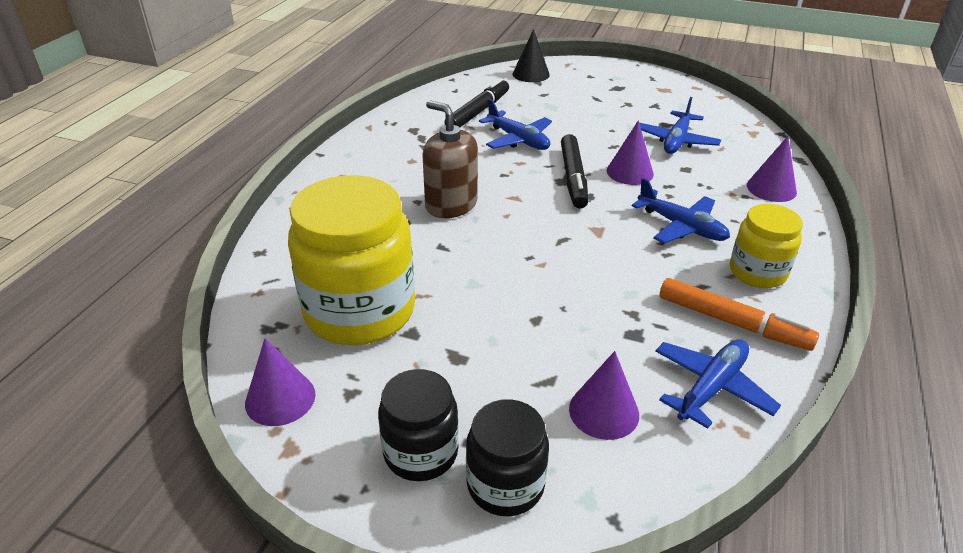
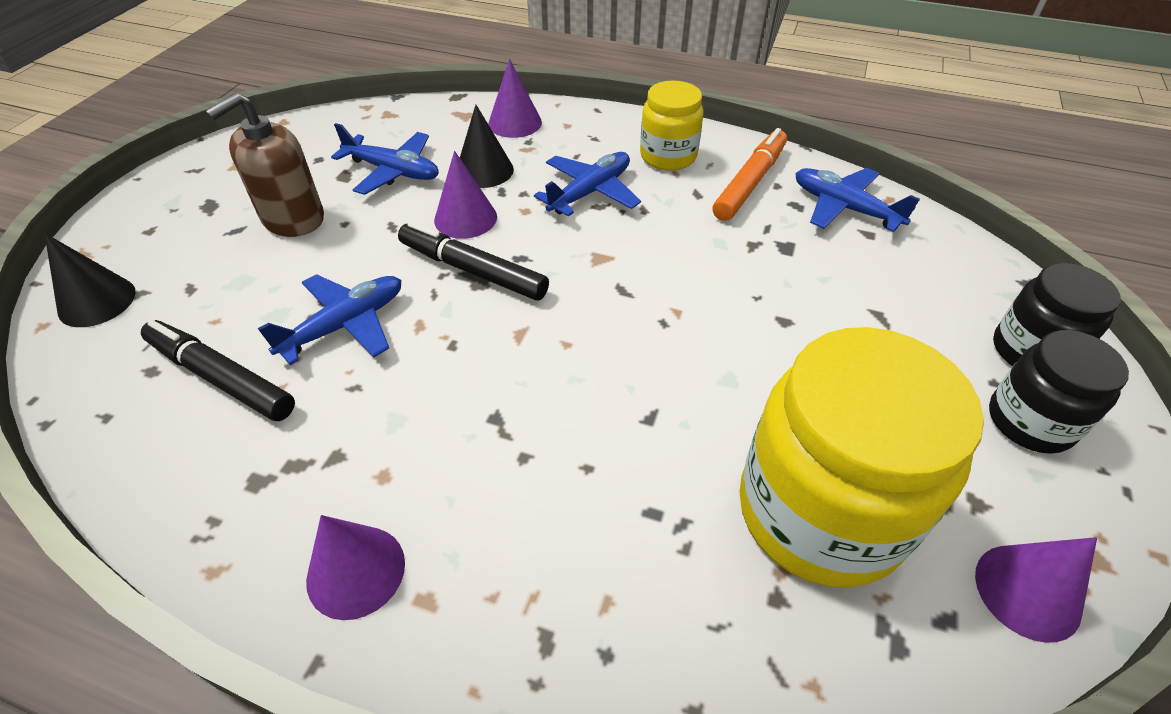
camera: 90 degrees left, 10 degrees up
(451, 205) = (537, 410): brown soap dispenser -> brown soap dispenser (293, 218)
(573, 178) = (473, 270): black marker -> black marker turned 150 degrees counterclockwise
(604, 411) = (904, 277): purple cone -> purple cone (356, 571)
(693, 177) = (484, 170): none -> black cone

